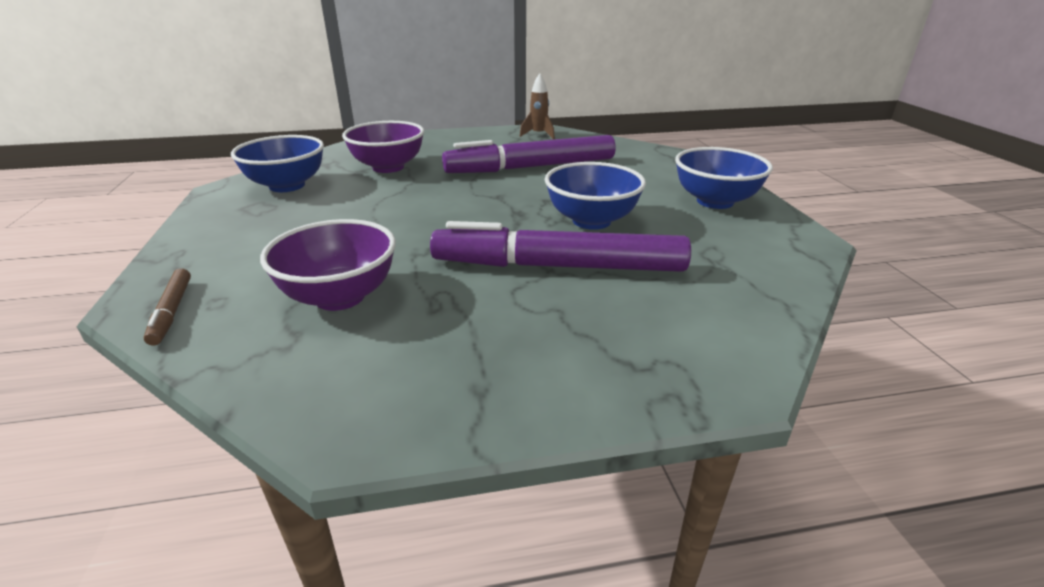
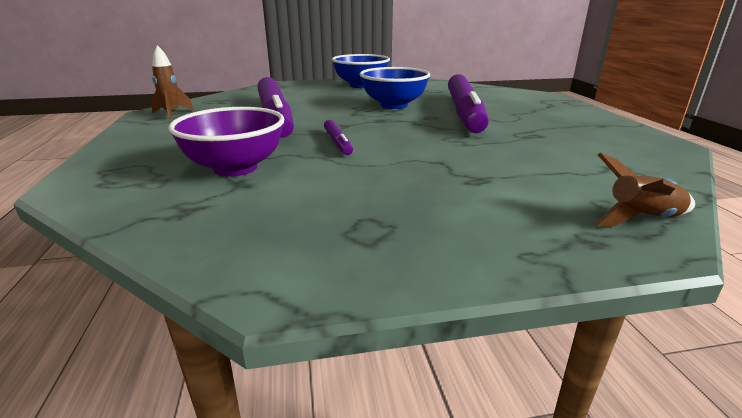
camera: 90 degrees left, 5 degrees down
(172, 312) = (642, 219): brown marker -> brown rocket
(287, 186) = (282, 223): blue bowl -> none
(340, 297) = (549, 159): purple bowl -> none
(437, 195) = (337, 142): none -> purple marker

